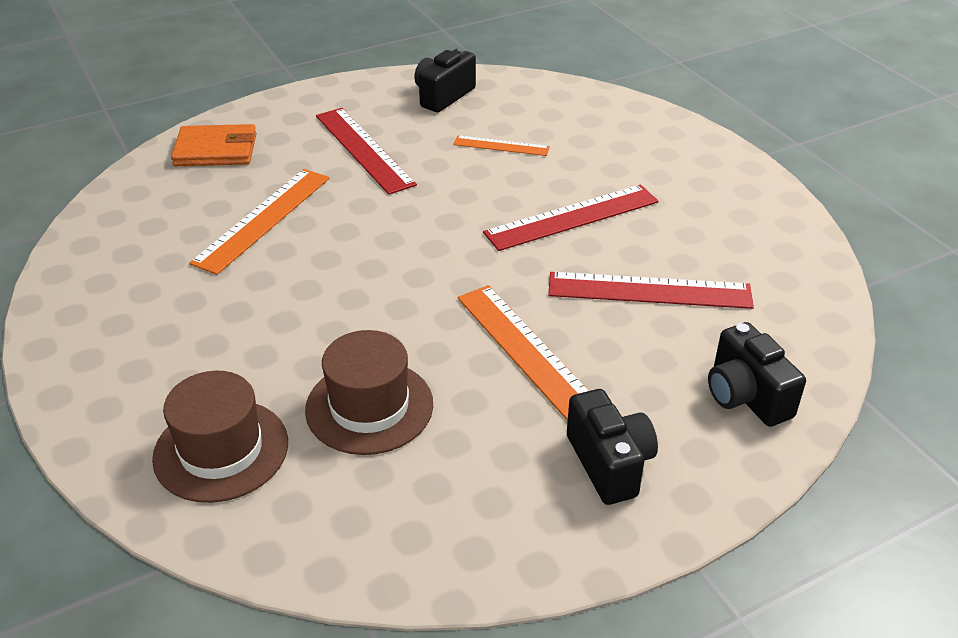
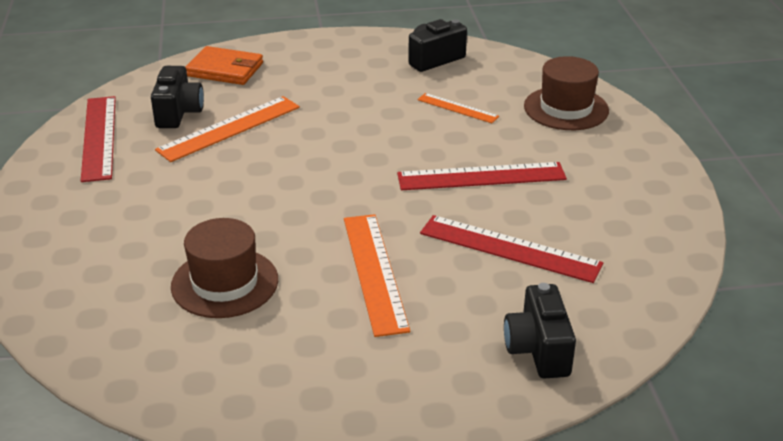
camera: 20 degrees right, 5 degrees down
(221, 450) = (99, 286): brown hat -> brown hat (566, 108)
(363, 149) = (341, 90): red ruler -> red ruler (99, 137)
(609, 463) = (386, 371): black camera -> black camera (178, 113)

